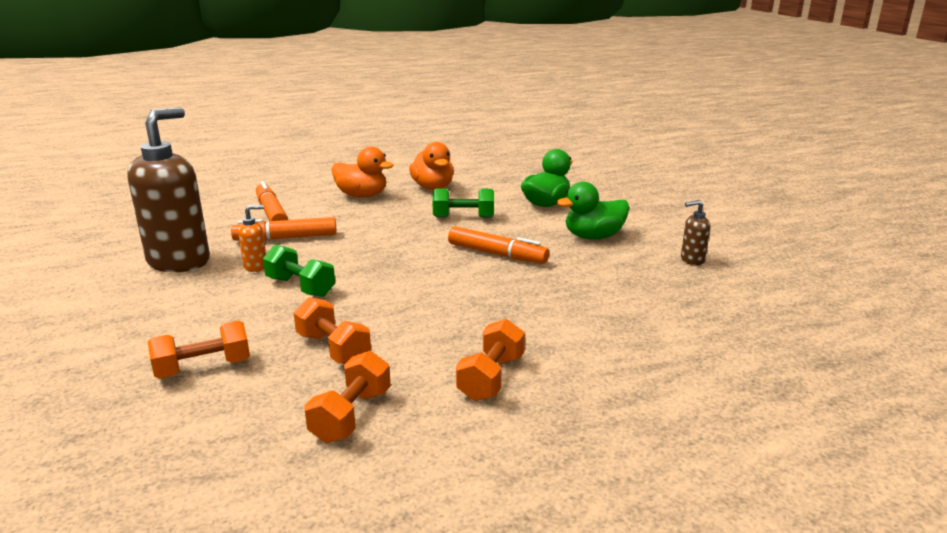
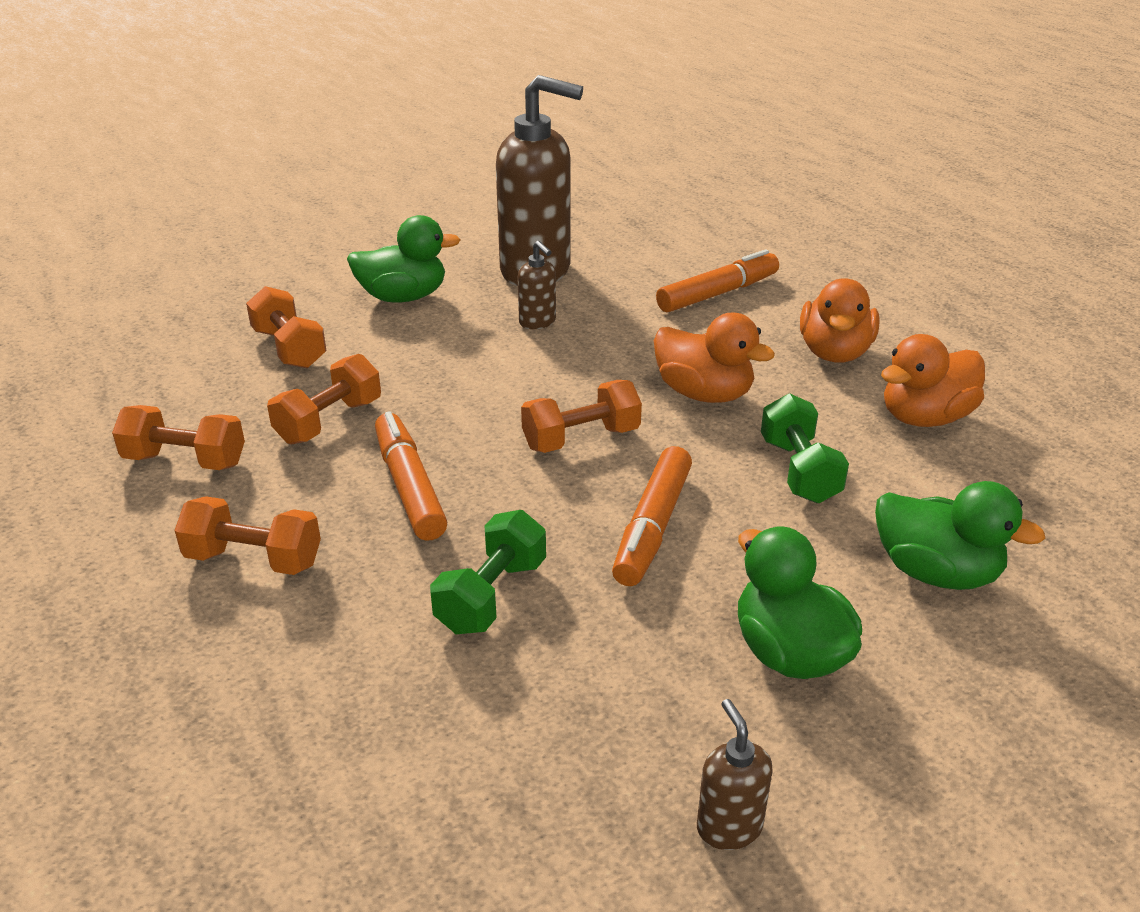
camera: 80 degrees right, 10 degrees up
(164, 314) = (403, 297): none -> green duck
(256, 266) = (537, 322): orange soap dispenser -> brown soap dispenser
(286, 238) = (634, 323): orange marker -> orange marker (409, 487)
(300, 287) = (486, 366): green dumbbell -> green dumbbell (491, 595)
(380, 229) = (704, 394): none -> orange duck
(406, 264) = (581, 438): none -> orange dumbbell

